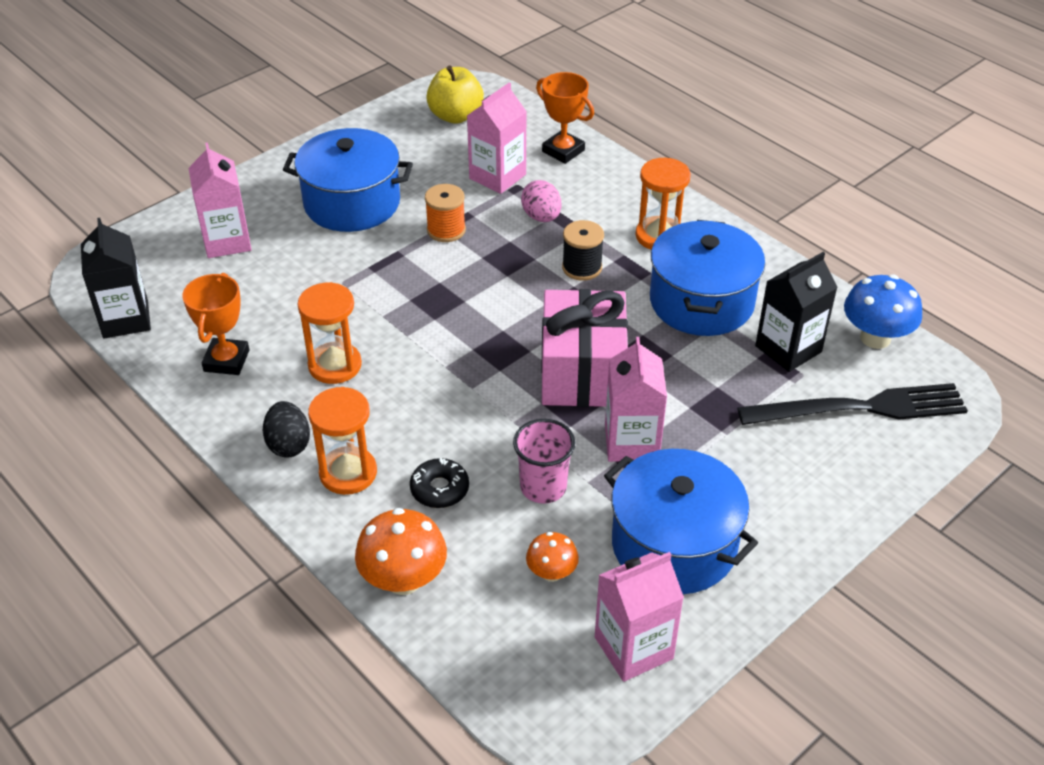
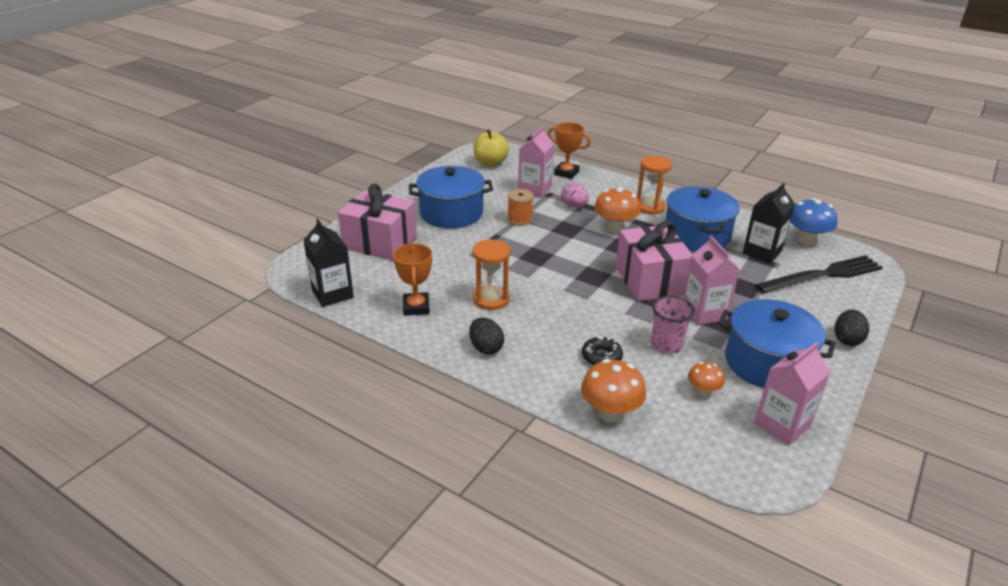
camera: 15 degrees left, 10 degrees down
(227, 241) = (380, 242): pink carton -> pink gift
(348, 473) = (535, 357): orange hourglass -> none
(582, 268) = (615, 228): black spool -> orange mushroom
(823, 528) = (847, 339): none -> black egg

